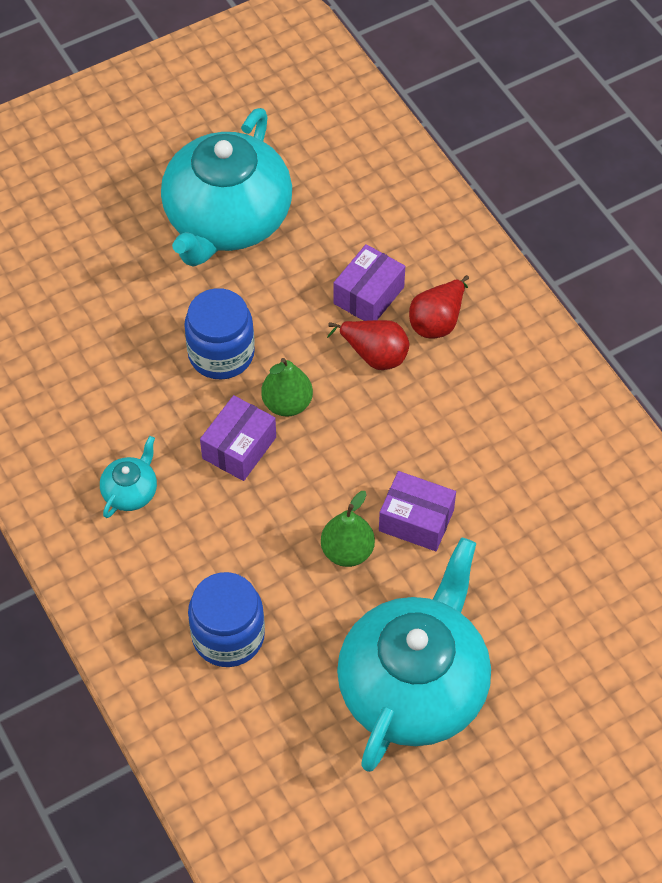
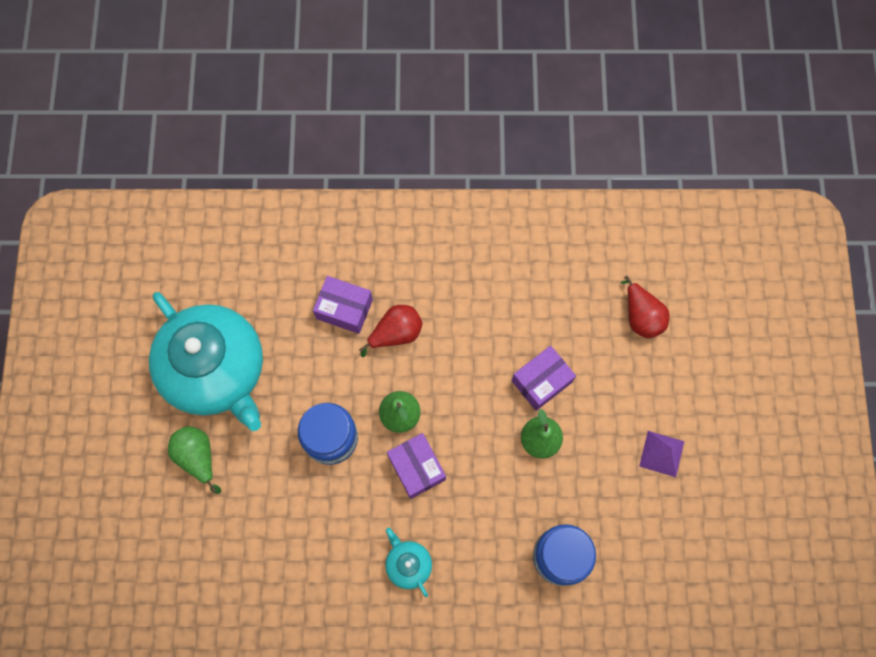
camera: 60 degrees left, 15 degrees up
(128, 251) = (197, 457): none -> green pear
(368, 295) = (344, 309): purple box -> purple box turned 45 degrees counterclockwise
(414, 686) = (661, 453): turquoise teapot -> purple pyramid
(437, 321) = (394, 276): red pear -> red pear (641, 316)

